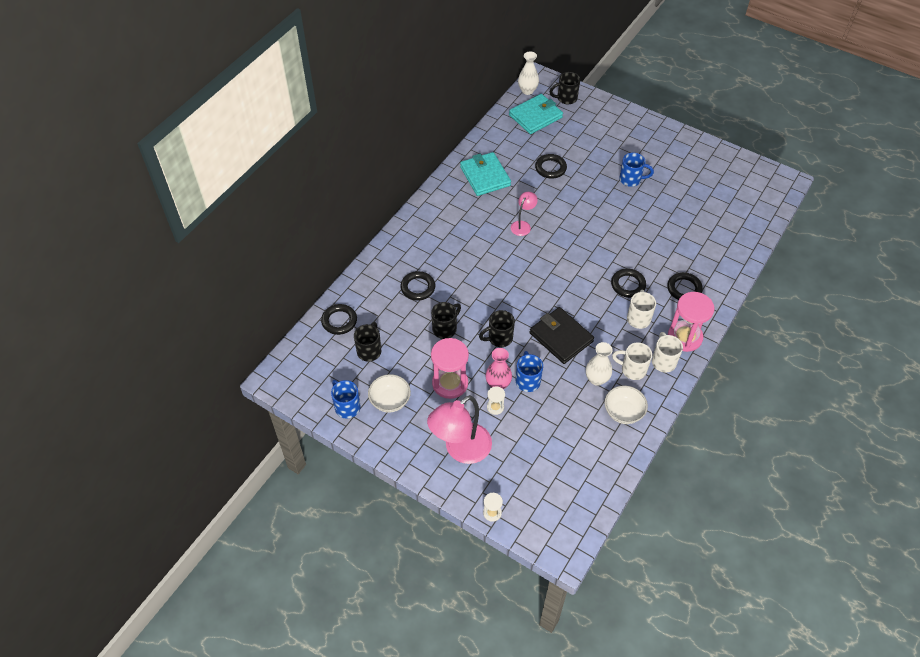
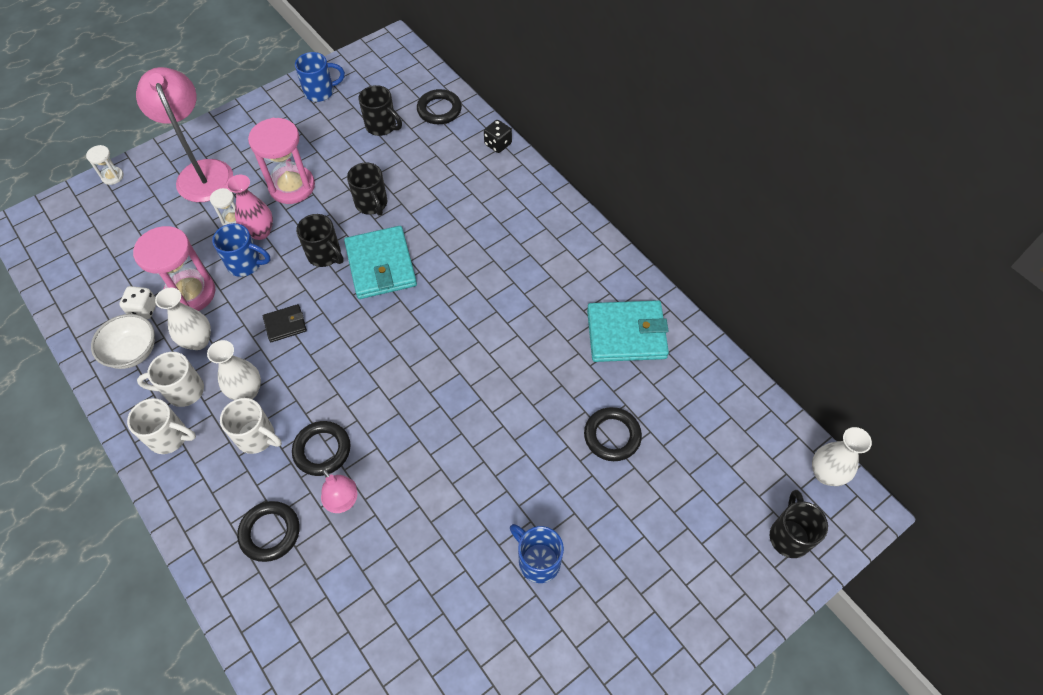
camera: 110 degrees right, 5 degrees up
(361, 276) = (498, 144): none -> black dice
(390, 401) = (304, 128): white bowl -> none
(418, 287) = (451, 194): black ring -> none
(499, 338) = (325, 255): black mug -> black mug turned 135 degrees clockwise
(523, 225) = (504, 350): pink lamp -> pink lamp (343, 502)
(535, 116) = (750, 461): turquoise wallet -> turquoise wallet (381, 265)
(561, 337) = (285, 324): black wallet -> black wallet, size x0.50
(591, 423) = (144, 309): none -> white dice
(614, 336) = (247, 391): none -> white vase
(631, 179) = (538, 560): blue mug -> blue mug turned 105 degrees clockwise
(632, 369) = (183, 391): white mug -> white mug turned 135 degrees counterclockwise
(684, 337) = (188, 487): pink hourglass -> pink hourglass (190, 293)

